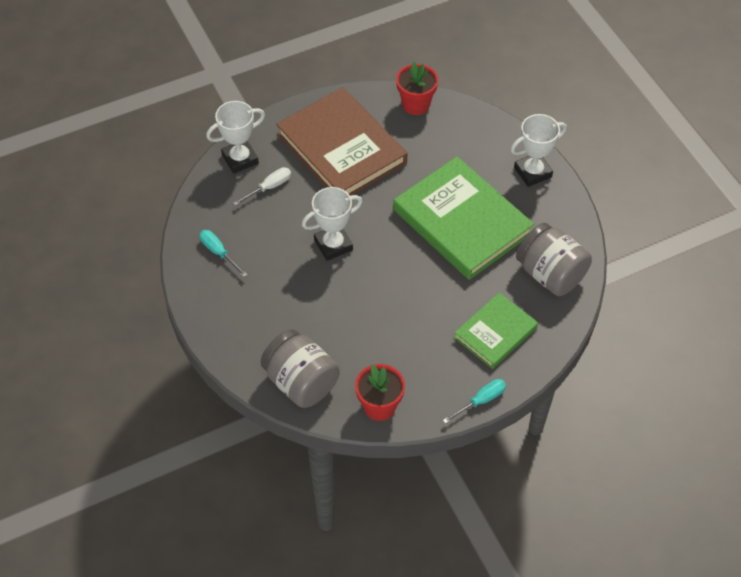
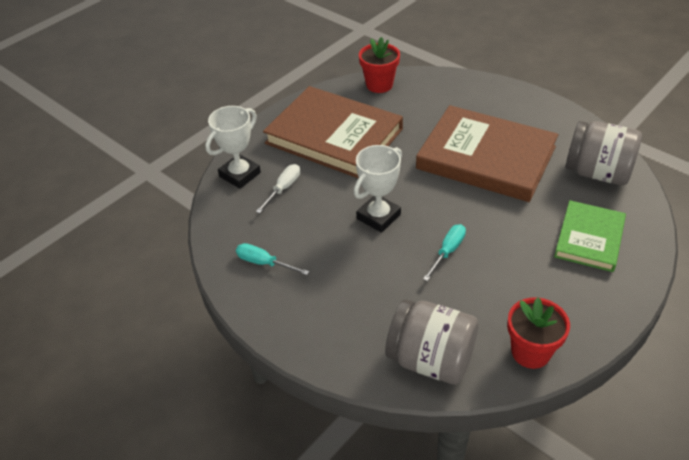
camera: 20 degrees left, 10 degrees down
(462, 221) = (486, 158): green book -> brown book
(481, 401) = (626, 306): turquoise screwdriver -> turquoise screwdriver (447, 251)
(532, 172) = (517, 102): white trophy -> none

